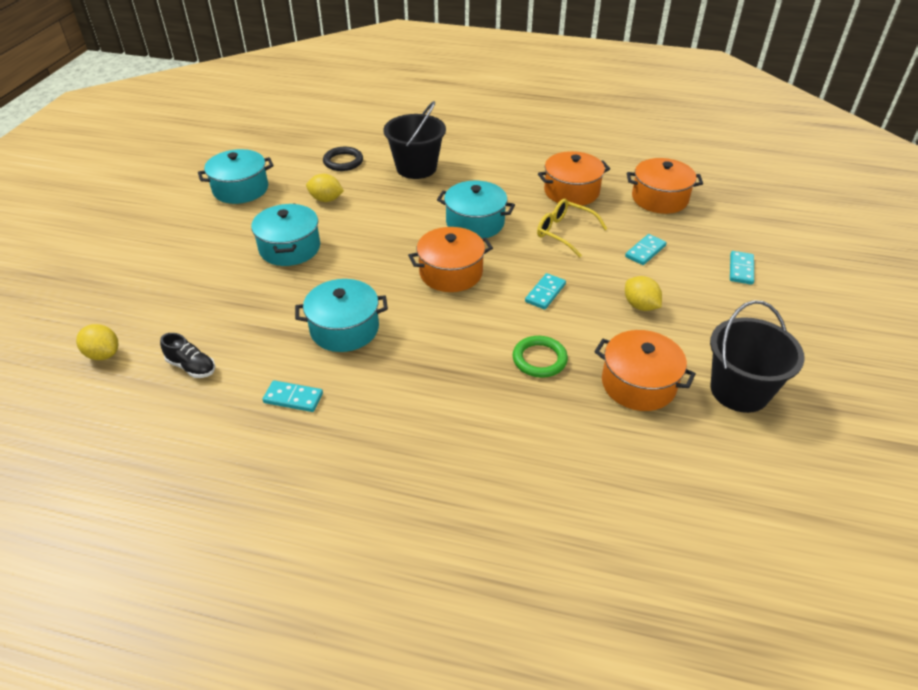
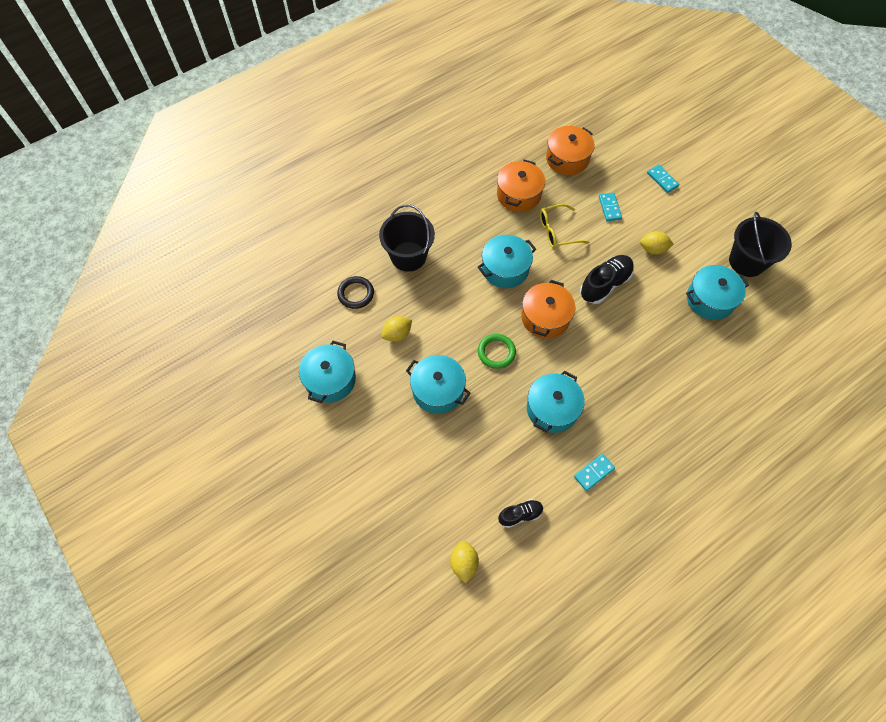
camera: 50 degrees left, 20 degrees up
(103, 354) = (464, 563): yellow lemon -> yellow lemon turned 75 degrees counterclockwise
(539, 359) = (657, 329): green ring -> green ring (496, 352)
(545, 293) = (605, 284): turquoise domino -> black shoe
(638, 384) = (710, 299): orange pot -> turquoise pot

